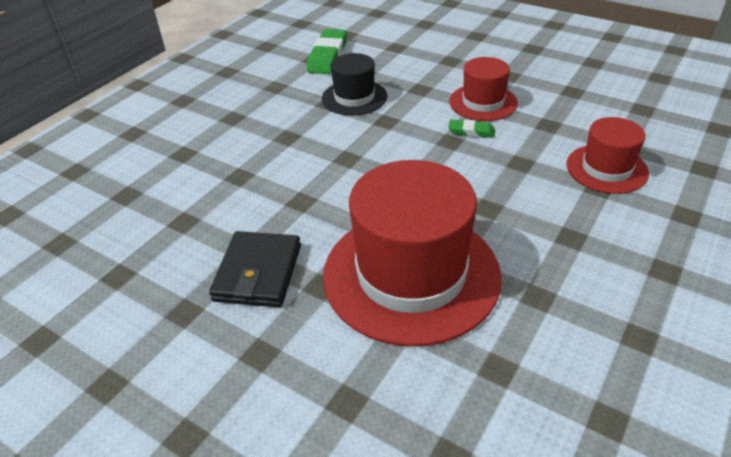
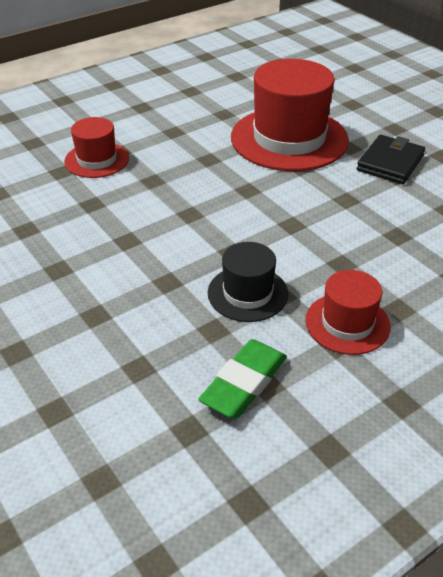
camera: 160 degrees left, 0 degrees up
(471, 132) = (163, 217): green eraser -> none
(483, 102) = (121, 244): red hat -> red hat (347, 323)

